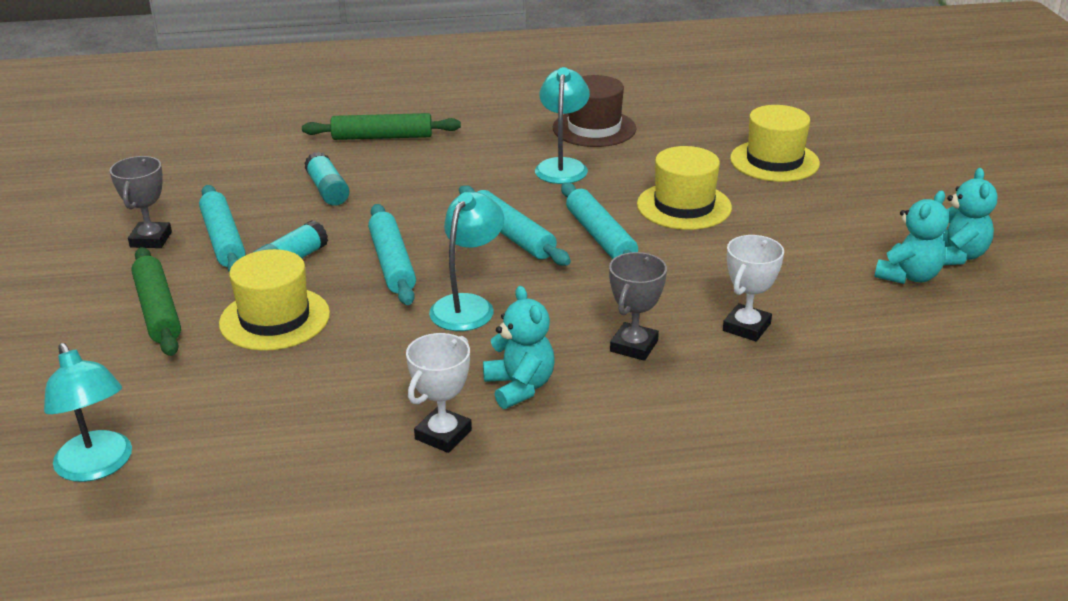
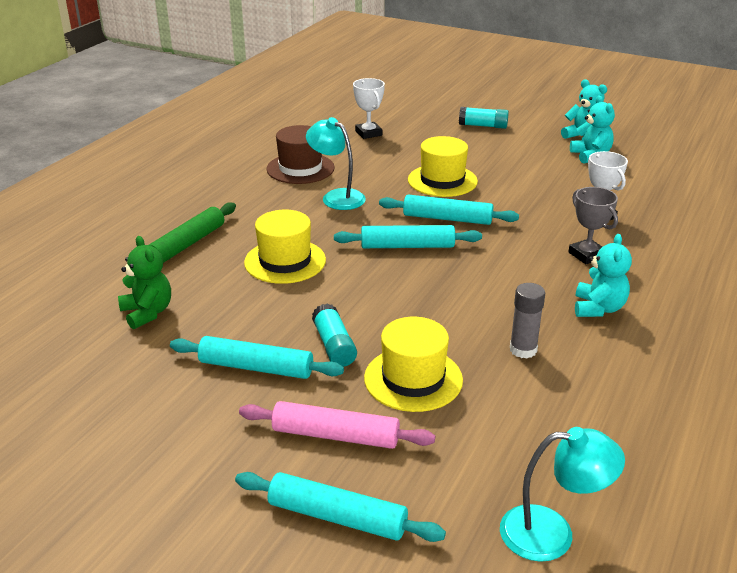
camera: 55 degrees left, 0 degrees up
(151, 239) = (204, 406): grey trophy -> none
(157, 310) = (335, 436): green rolling pin -> pink rolling pin
(257, 165) = (147, 313): none -> green teddy bear
(327, 190) = (240, 294): turquoise glue stick -> turquoise glue stick (483, 126)
(384, 363) = (523, 350): none -> grey glue stick
(392, 263) = (390, 303): turquoise rolling pin -> turquoise rolling pin (337, 516)
(443, 434) = (630, 355): white trophy -> white trophy (368, 133)
(468, 305) = (481, 293): turquoise lamp -> none
(519, 387) = (598, 308): turquoise teddy bear -> turquoise teddy bear turned 90 degrees clockwise
(774, 161) = (424, 137): yellow hat -> yellow hat (285, 261)

